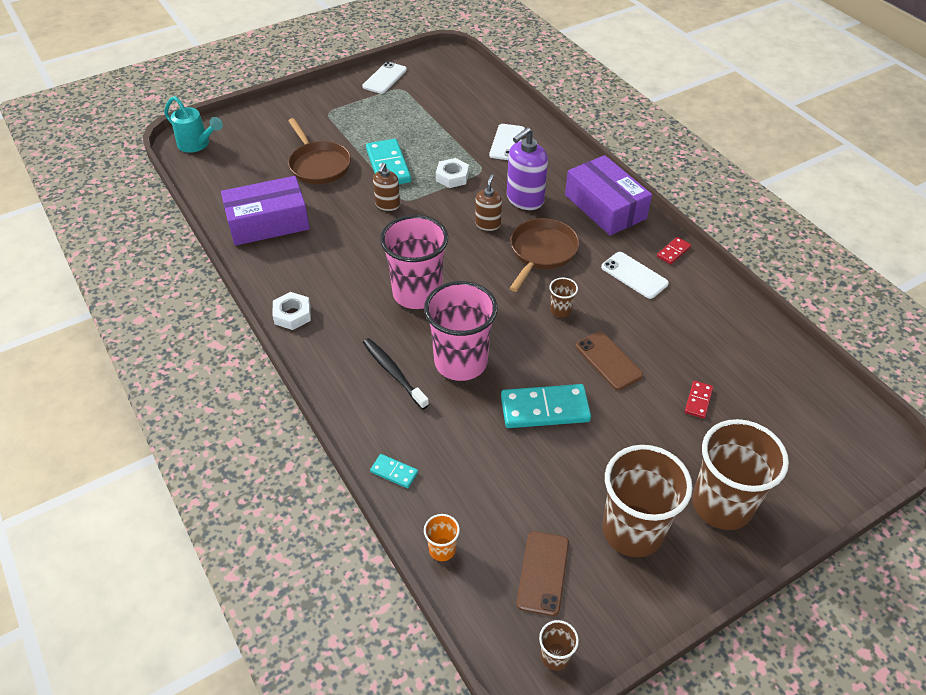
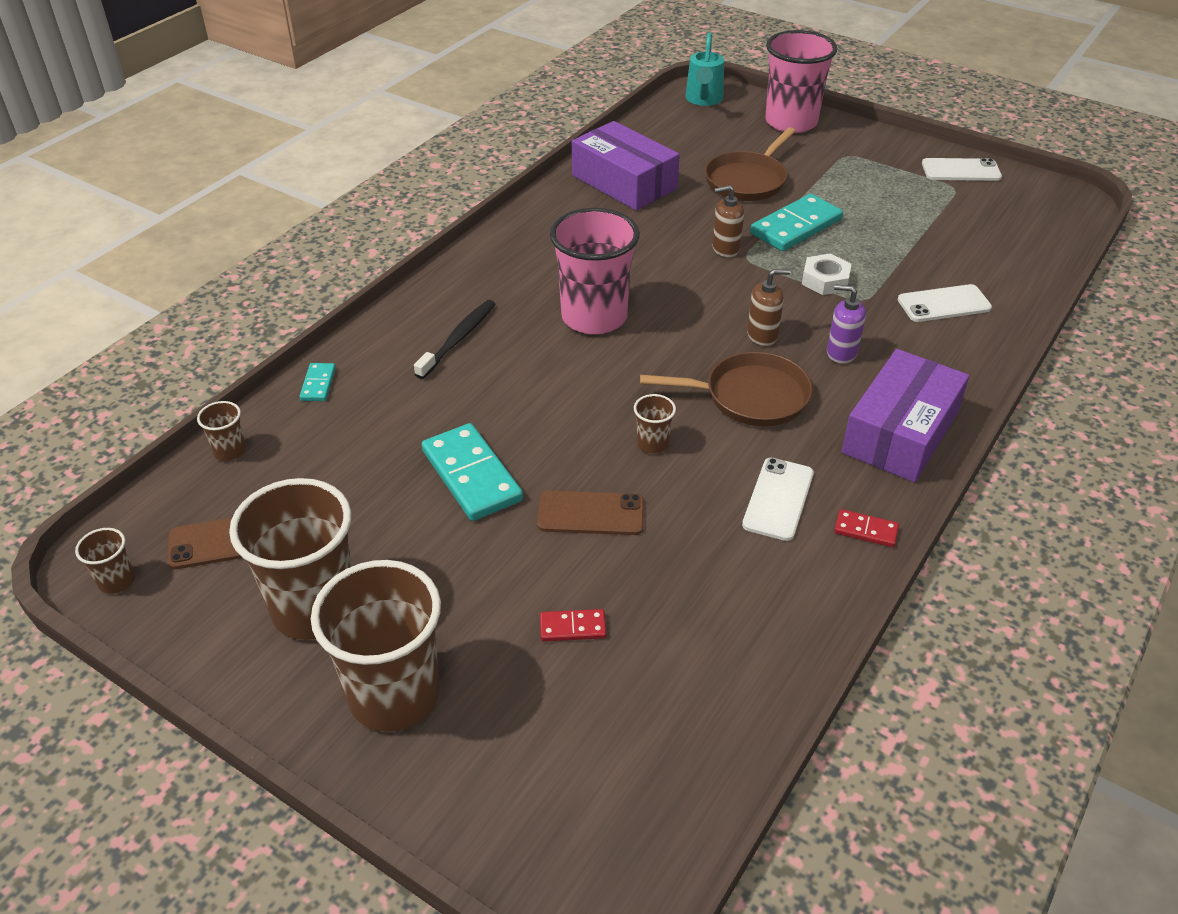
camera: 65 degrees right, 5 degrees down
(292, 315) = (498, 244): white nut -> none
(442, 549) = (230, 451): orange cup -> brown cup
(461, 362) = (506, 384): pink cup -> pink cup (791, 122)
(524, 199) = (841, 352): purple soap dispenser -> purple soap dispenser, size x0.61
(608, 361) = (591, 514): brown phone -> brown phone turned 60 degrees clockwise

